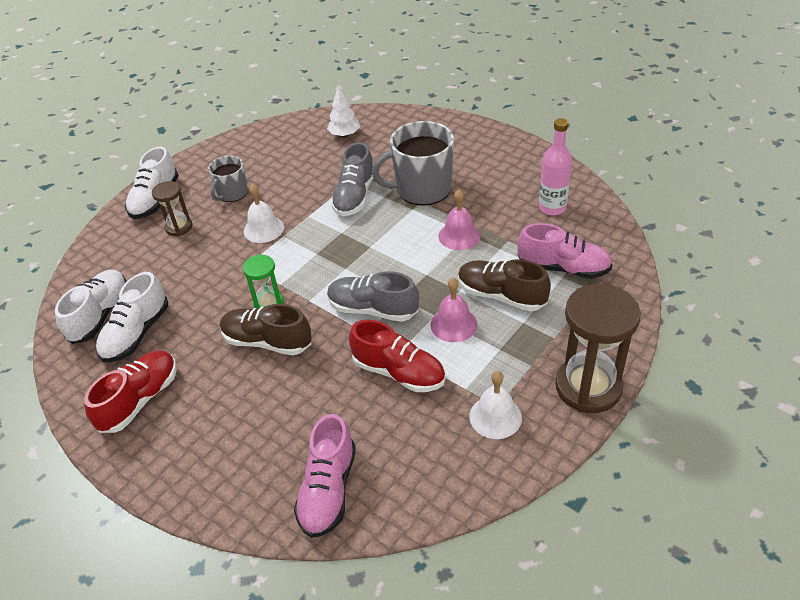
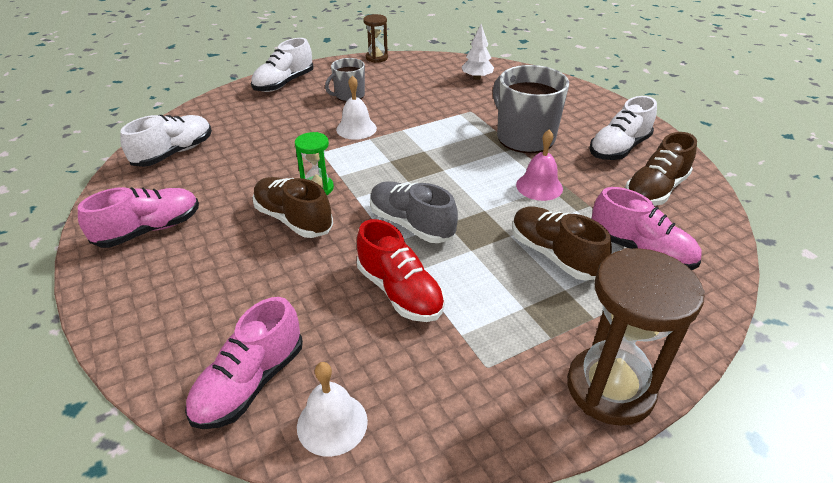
camera: 20 degrees right, 5 degrees down
(136, 334) = (190, 176): white shoe -> white shoe (619, 148)
(140, 400) = (149, 230): red shoe -> pink shoe
(179, 227) = (287, 108): brown hourglass -> brown hourglass (377, 58)
(354, 196) = (455, 126): grey shoe -> none
(422, 189) = (524, 137): grey mug -> grey mug turned 45 degrees clockwise
(453, 324) = (486, 265): pink bell -> none
(495, 417) = (478, 378): white bell -> white bell (332, 423)
(552, 208) = (655, 190): pink bottle -> brown shoe

